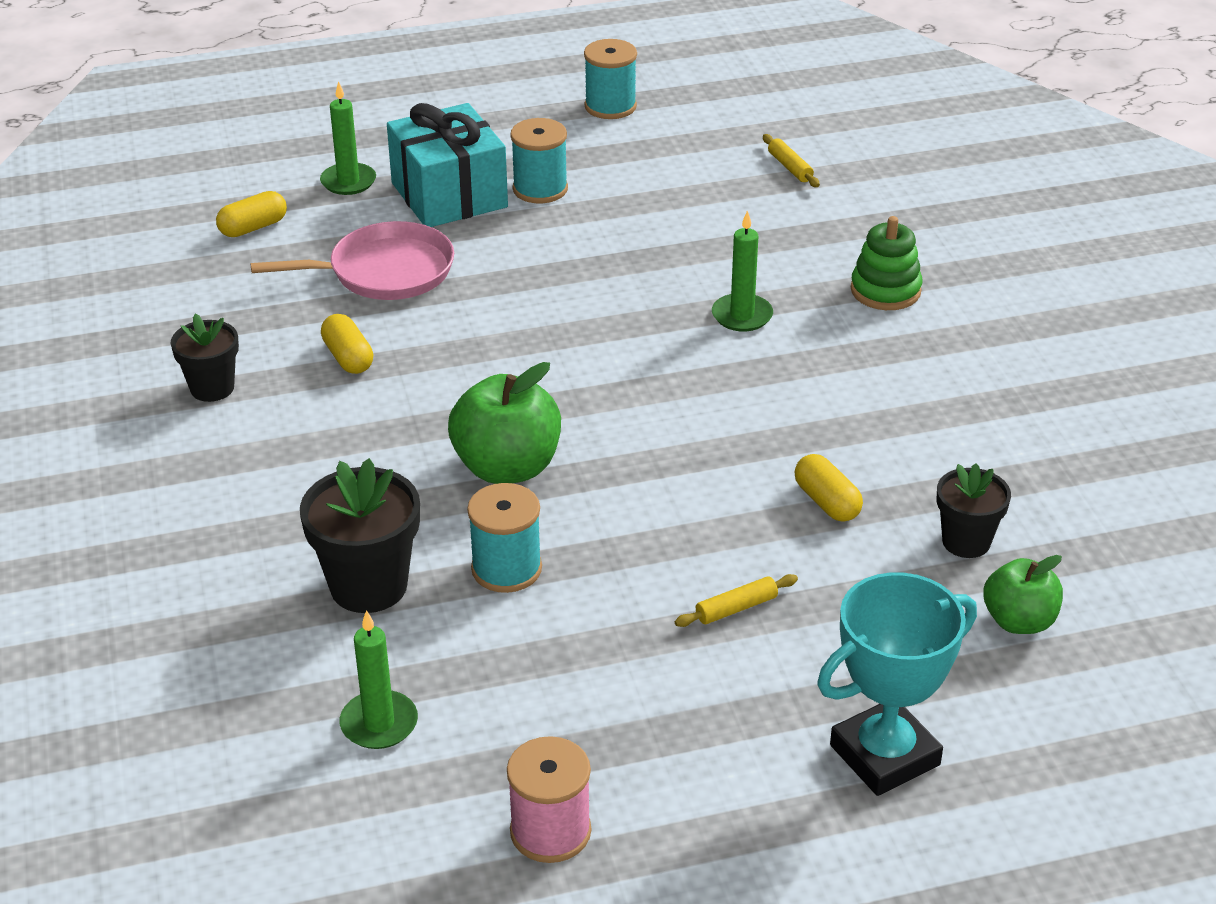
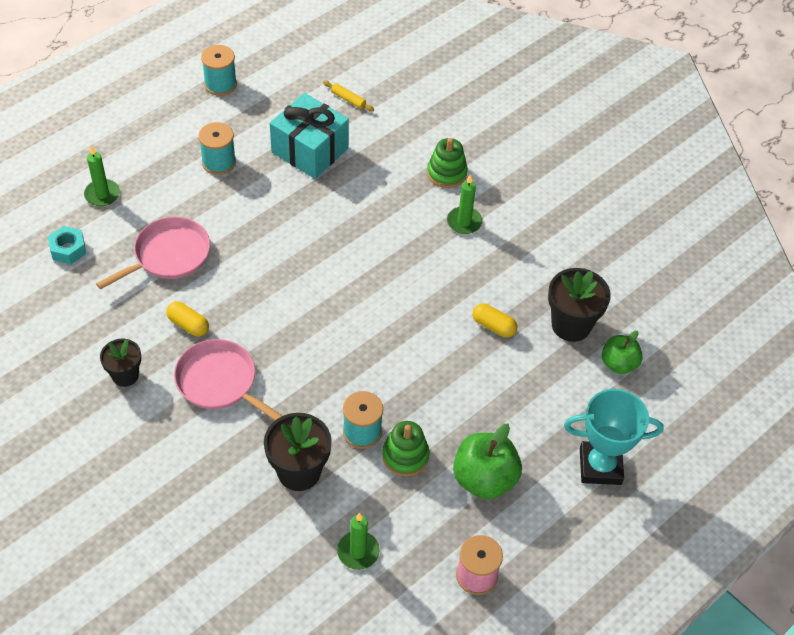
camera: 30 degrees left, 15 degrees up
(253, 227) = (68, 249): yellow capsule -> turquoise nut
(338, 437) = (219, 382): none -> pink pan
(449, 195) = (169, 185): turquoise gift -> turquoise gift (310, 150)
(507, 467) = (322, 367): green apple -> green apple (484, 479)
(552, 623) = (405, 456): none -> green stacking toy
(736, 608) = (487, 410): yellow rolling pin -> none
(742, 315) = (383, 217): green candle -> green candle (464, 222)
(885, 755) = (600, 466): turquoise trophy -> turquoise trophy turned 60 degrees clockwise
(966, 542) = (571, 325): black flower pot -> black flower pot, size x1.57

